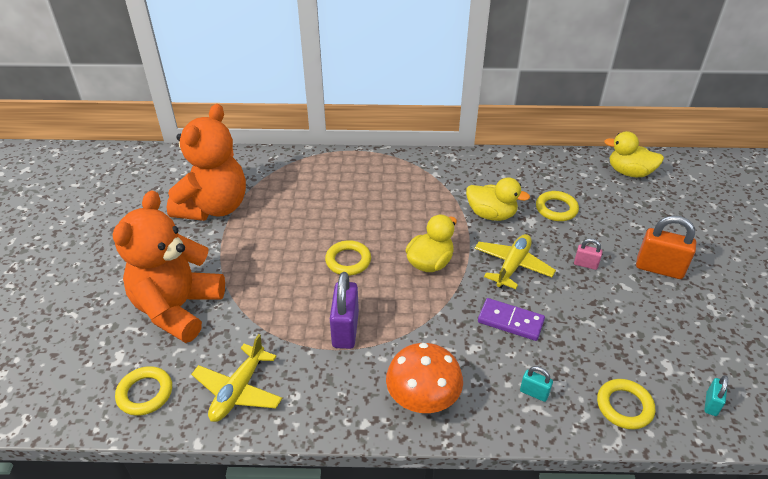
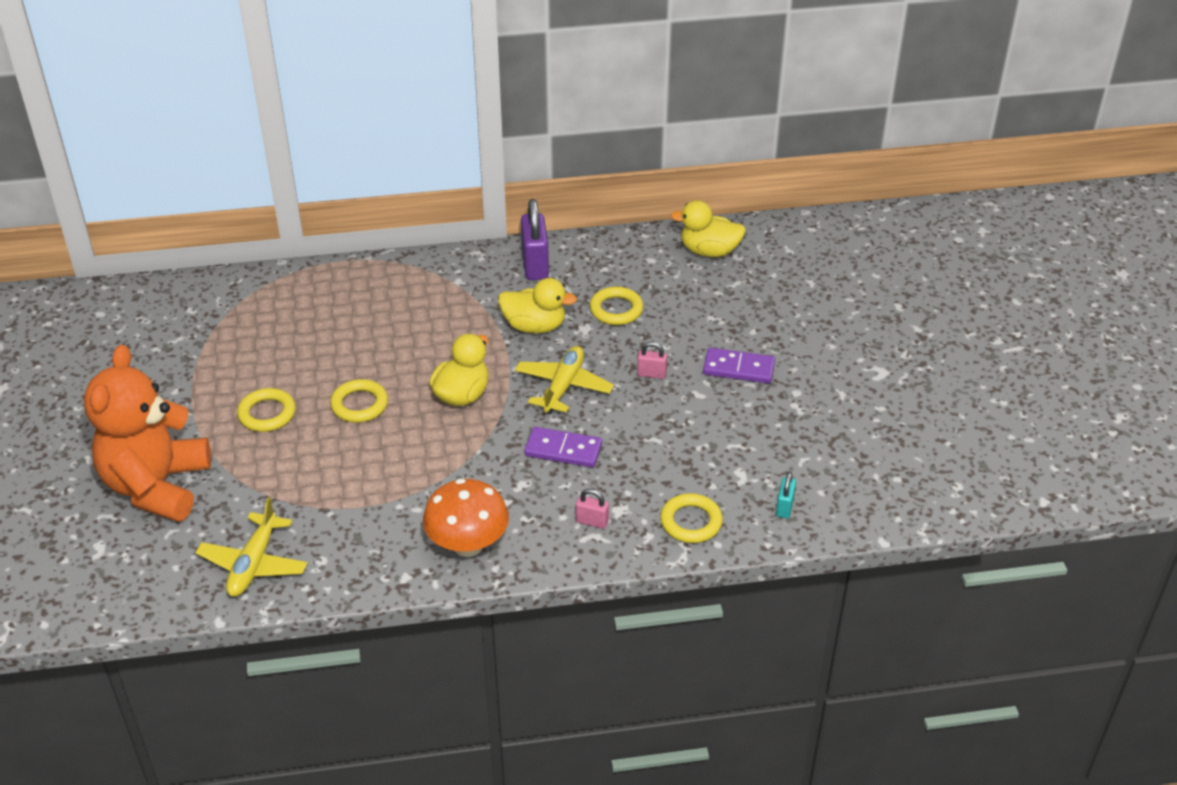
camera: 10 degrees left, 0 degrees up
(145, 393) = (144, 581): yellow ring -> yellow ring (267, 414)
(214, 207) = (171, 358): orange teddy bear -> none
(345, 330) = (368, 484): purple padlock -> purple padlock (535, 265)
(534, 393) = (592, 521): turquoise padlock -> pink padlock
(659, 268) = (738, 368): orange padlock -> purple domino

